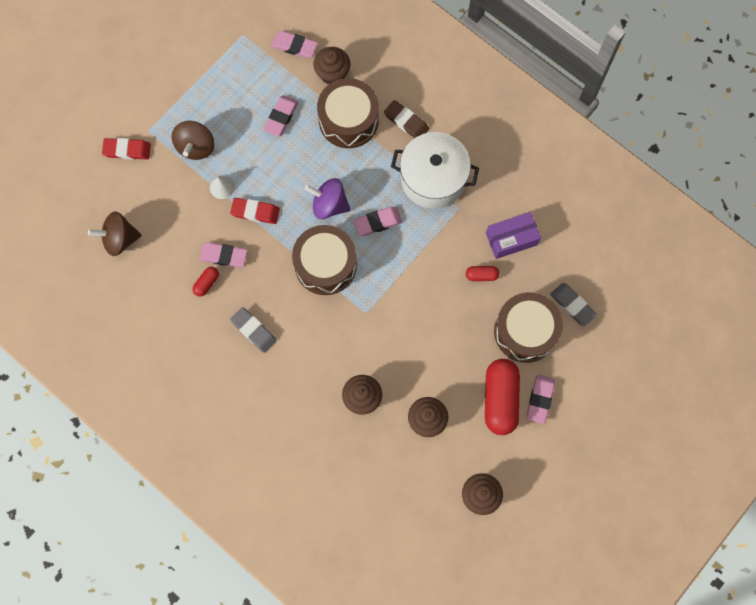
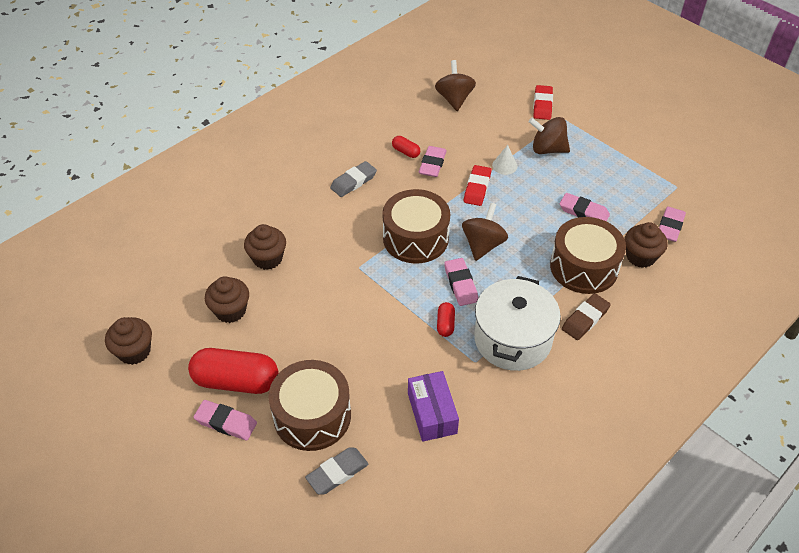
camera: 95 degrees right, 25 degrees down
(329, 205) = (483, 245): purple spinning top -> brown spinning top
(481, 275) = (388, 377): red capsule -> red capsule (445, 324)

